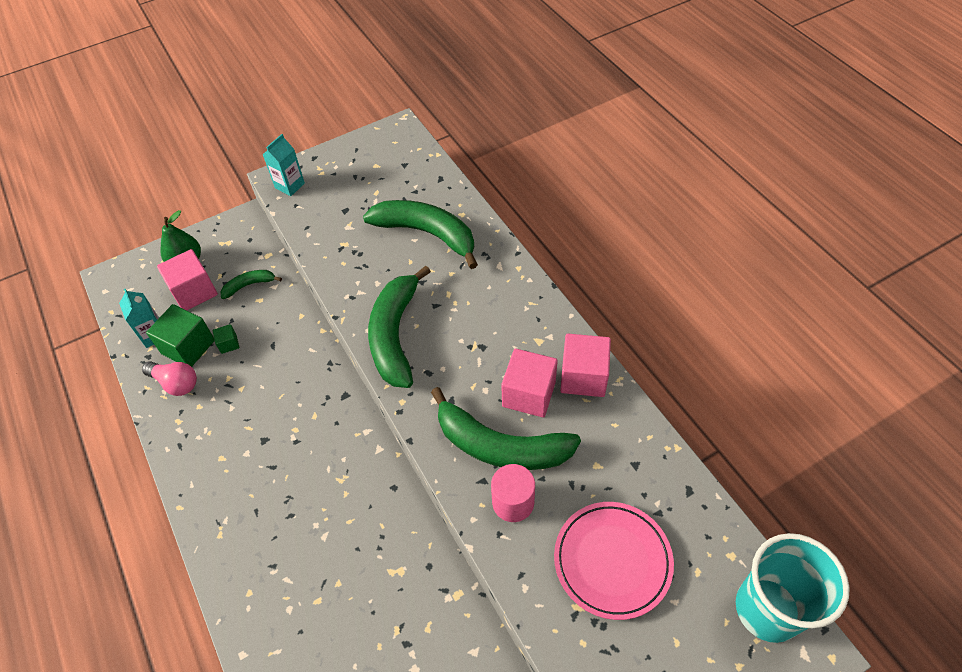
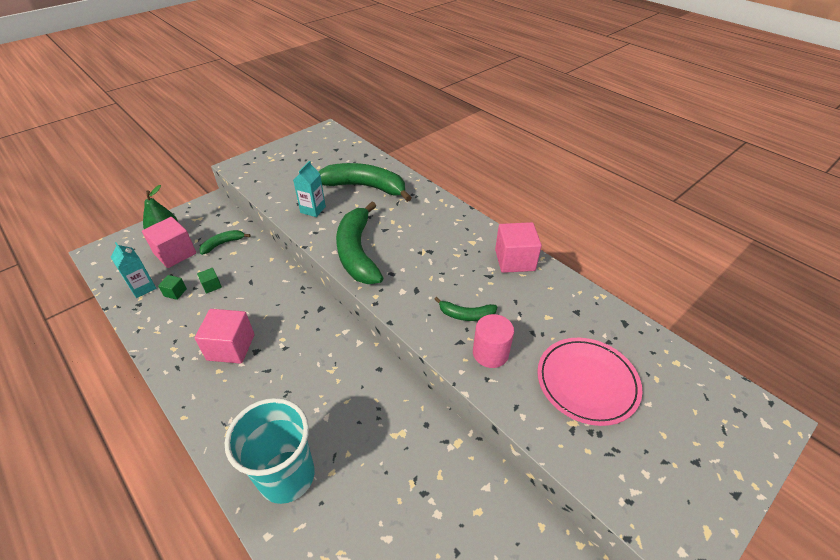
camera: 15 degrees left, 10 degrees down
(176, 383) = (167, 320): pink light bulb -> none
(188, 347) = (175, 292): green cube -> green cube, size x0.48
(290, 186) = (248, 169): turquoise carton -> turquoise carton (313, 209)
(500, 446) = (466, 315): green banana -> green banana, size x0.48
(529, 394) = (477, 277): pink cube -> pink cube (231, 347)
(767, 609) = (722, 396): turquoise cup -> turquoise cup (286, 476)

